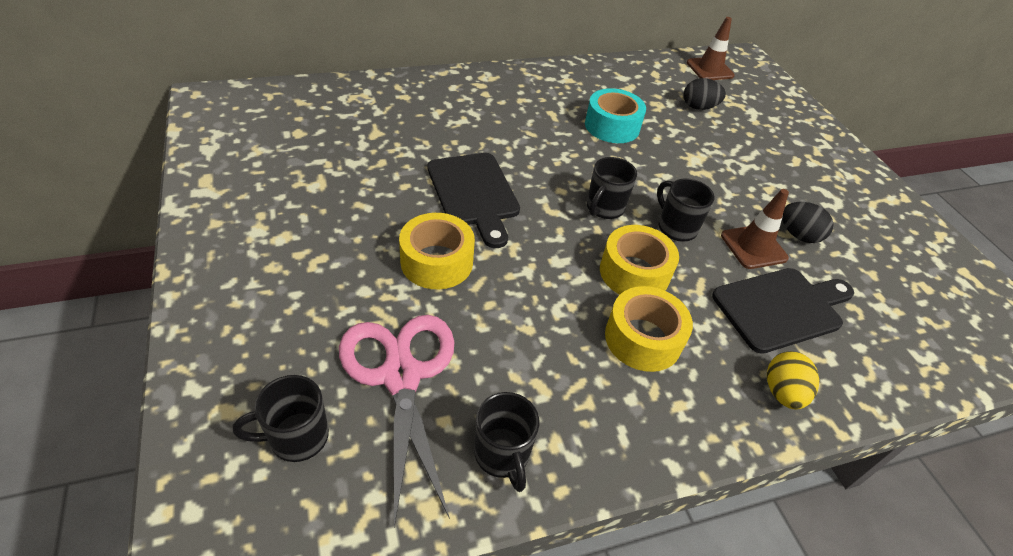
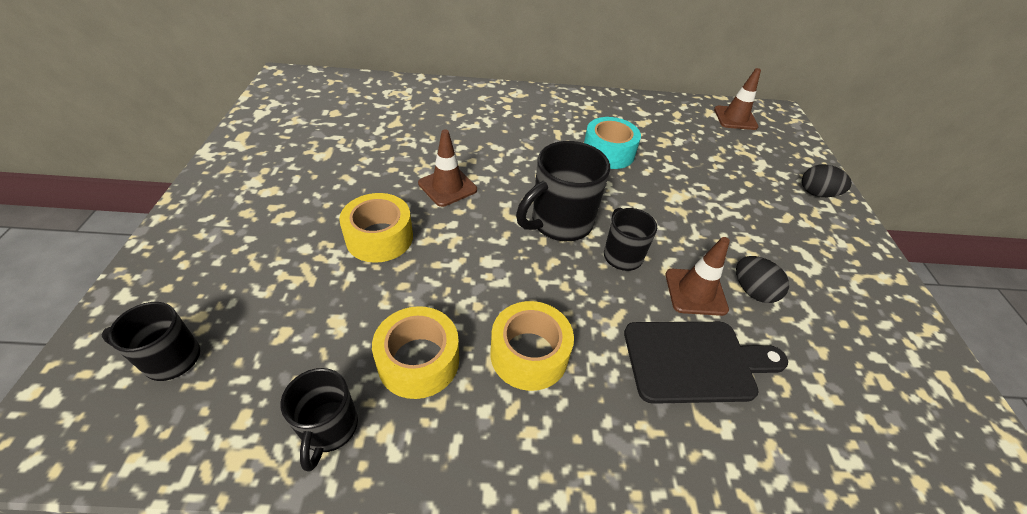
camera: 20 degrees right, 0 degrees up
(401, 376) = (288, 329): pink scissors -> none
(474, 193) = (447, 186): black cutting board -> brown traffic cone
(604, 208) = (559, 223): black mug -> black mug, size x1.64
(634, 273) = (556, 288): yellow tape -> yellow tape (418, 361)
(698, 107) = (705, 150): black egg -> black egg (817, 193)
(782, 392) = (650, 451): yellow egg -> none

